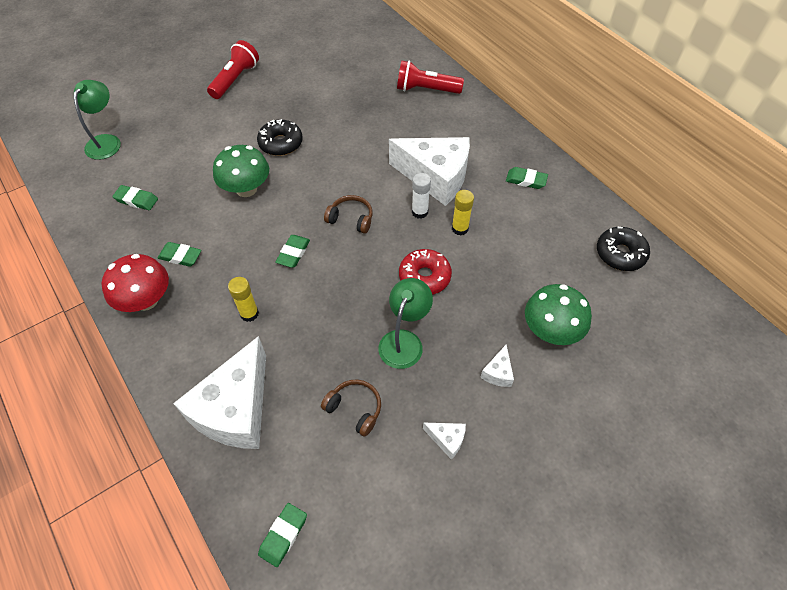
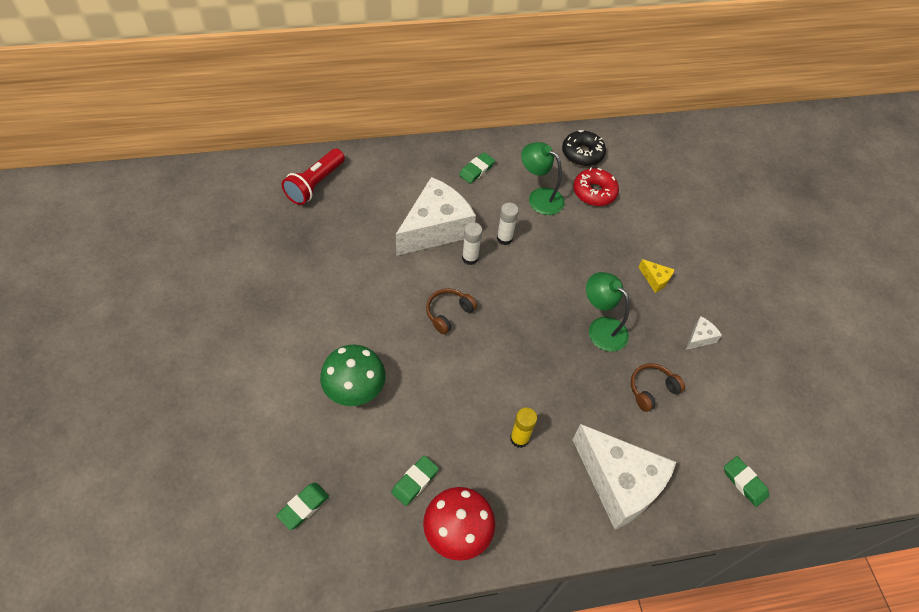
camera: 70 degrees left, 0 degrees up
(106, 141) = (176, 519): green lamp -> green lamp (539, 197)
(235, 79) = (167, 343): red flashlight -> none
(281, 143) = (307, 334): black donut -> none
(293, 253) = (465, 376): green eraser -> none
(424, 277) = (543, 286): red donut -> red donut (594, 192)
(460, 228) = (504, 238): yellow glue stick -> white glue stick
(498, 372) = (655, 279): white cheese -> yellow cheese
(551, 330) = (632, 229): green mushroom -> none

